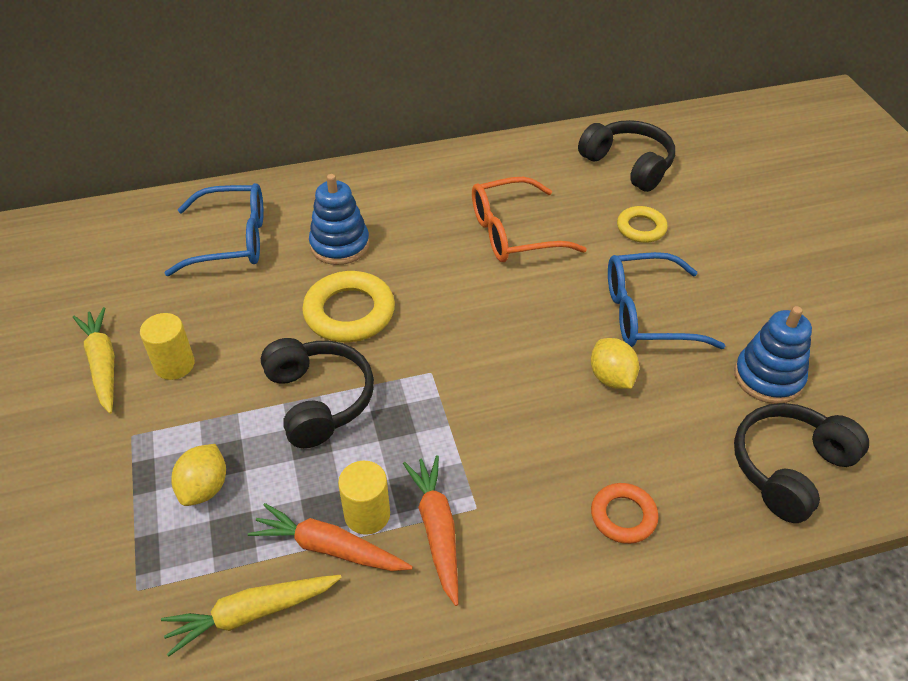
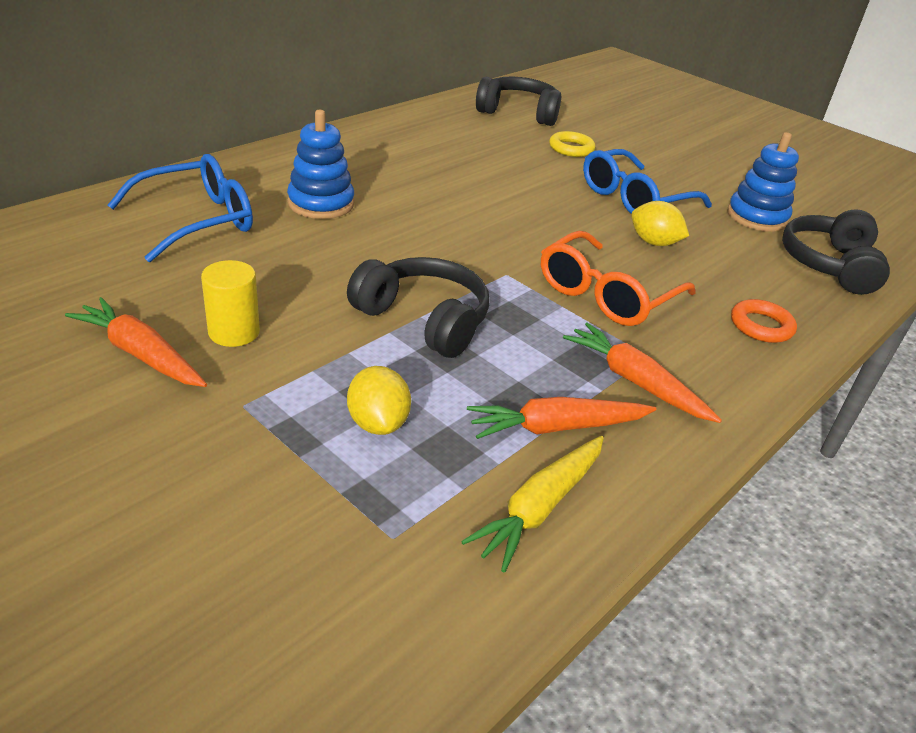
camera: 35 degrees left, 10 degrees down
(103, 364) = (141, 354): yellow carrot -> orange carrot
(349, 312) = (384, 249): yellow ring -> none
(367, 514) = (563, 391): yellow cylinder -> none
(513, 233) = (474, 168): orange glasses -> orange glasses (606, 294)

